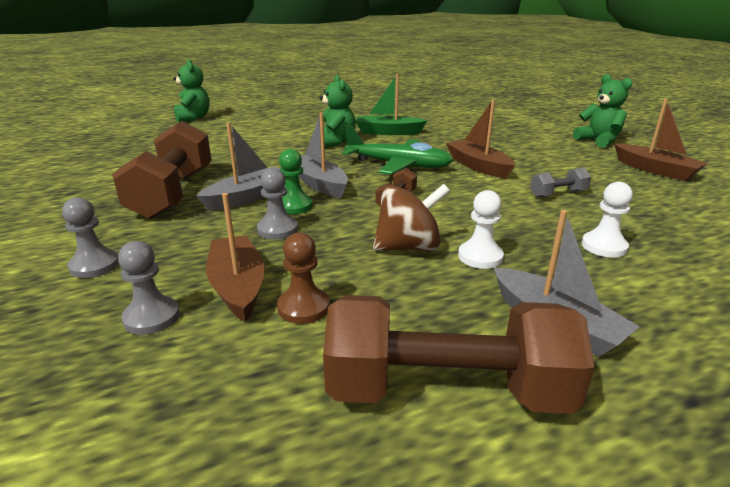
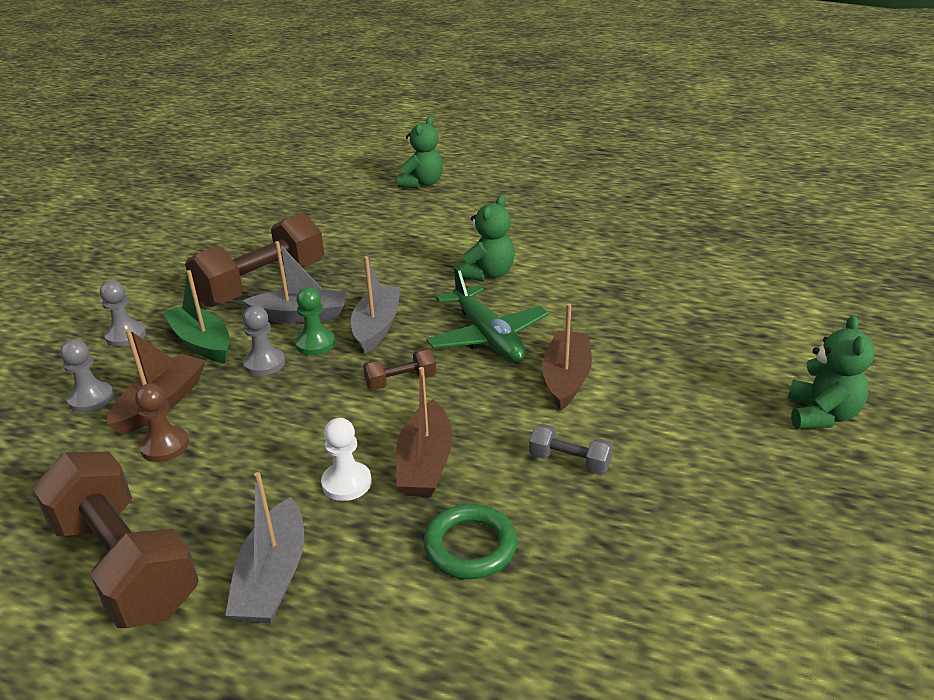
camera: 45 degrees right, 5 degrees up
(388, 132) = (570, 281): green boat -> green boat (202, 342)
(408, 247) = (316, 438): brown spinning top -> none
(604, 246) = (470, 546): white pawn -> green ring
(655, 170) = (784, 501): brown boat -> brown boat (425, 463)

